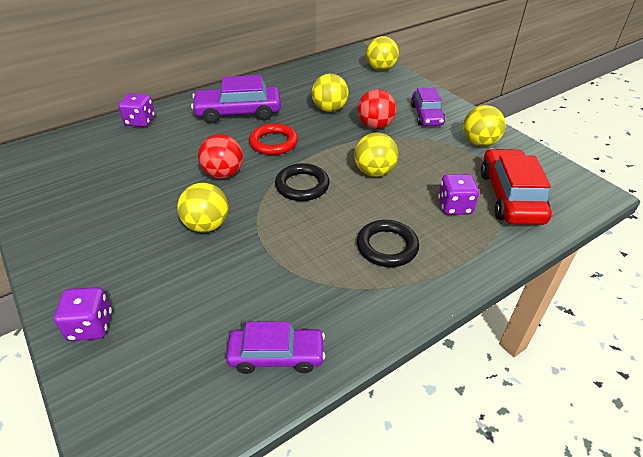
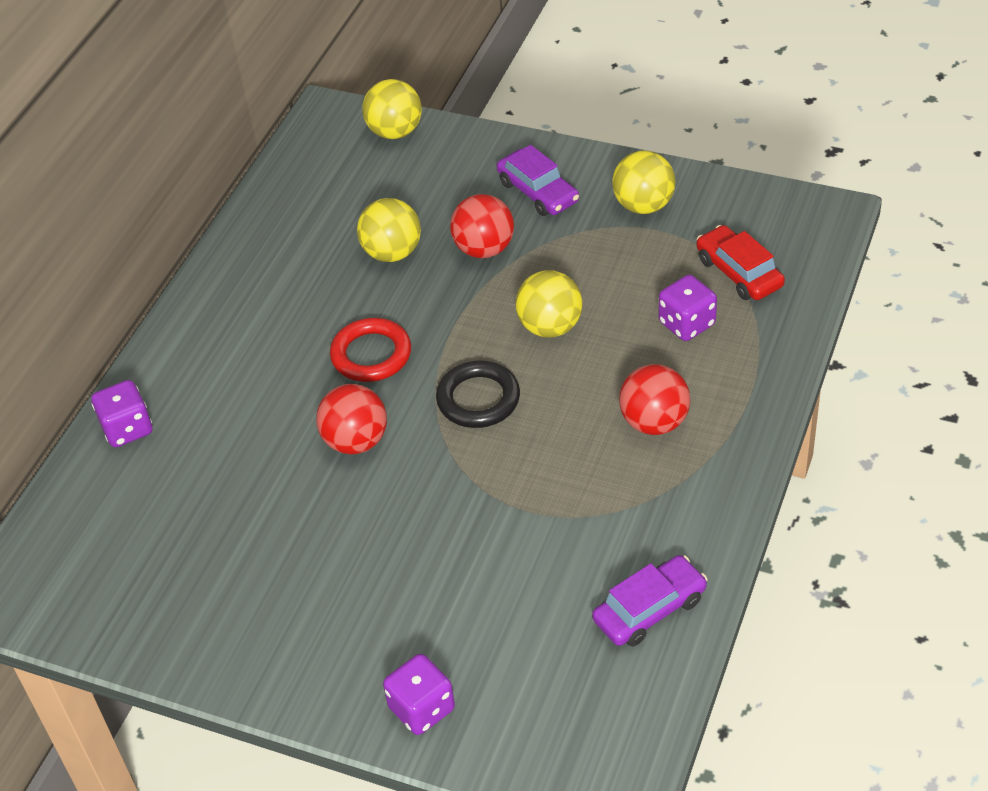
camera: 30 degrees left, 5 degrees up
(207, 225) = (416, 522): yellow ball -> none
(238, 112) = (262, 331): purple car -> none
(387, 246) = (654, 422): black ring -> red ball
(510, 196) = (739, 272): red car -> red car, size x0.66

